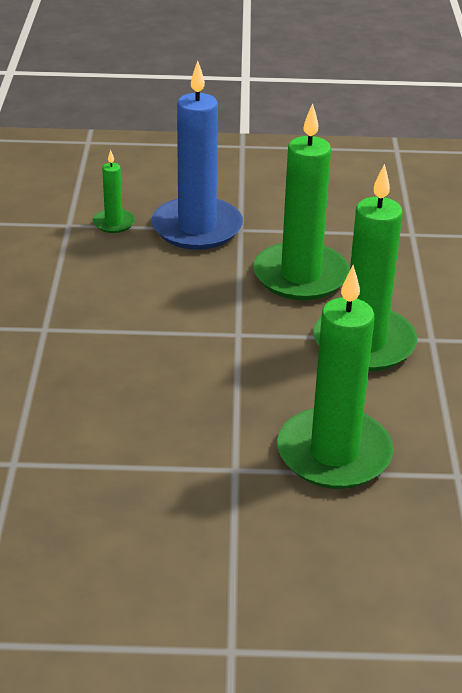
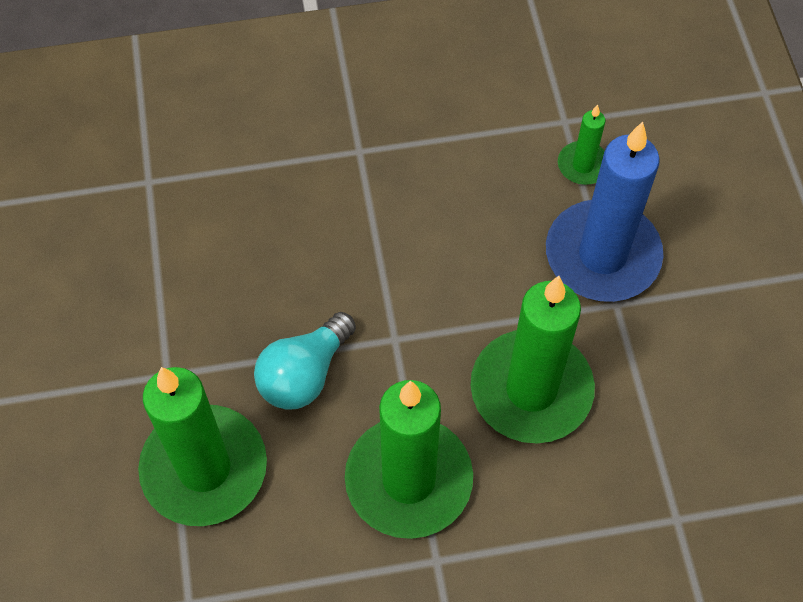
camera: 80 degrees right, 25 degrees up
(257, 385) = (304, 374): none -> turquoise light bulb

